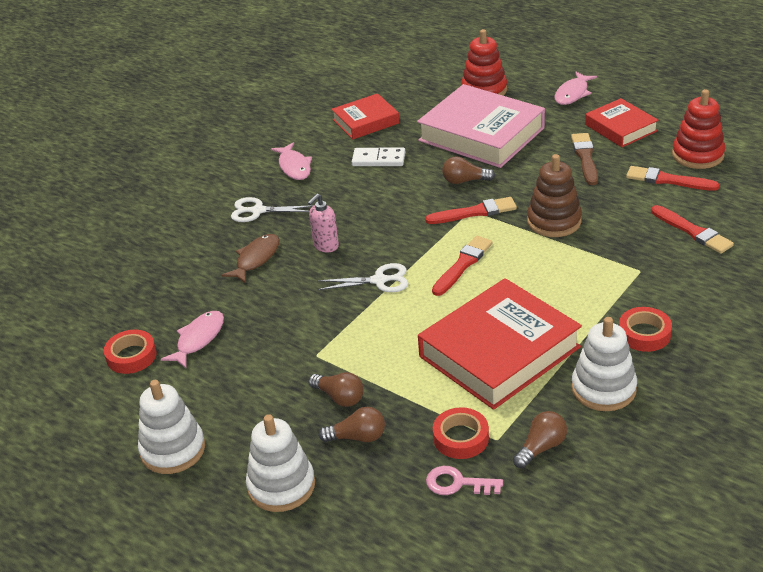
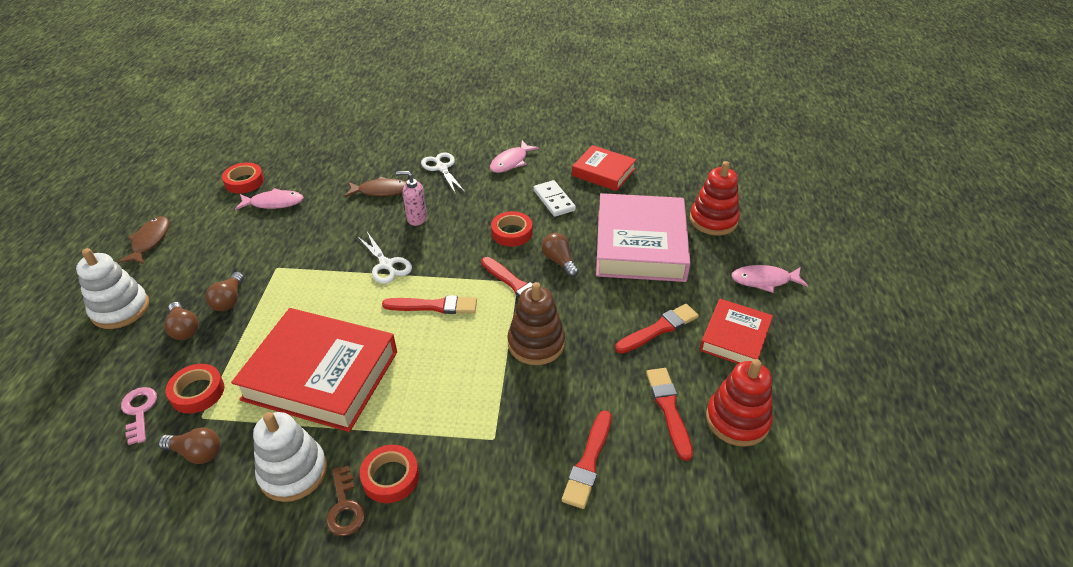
camera: 55 degrees right, 5 degrees up
(173, 450) = (150, 241): white stacking toy -> brown fish
(402, 195) = (512, 233): none -> red tape
(585, 157) = (659, 329): brown brush -> red brush
(659, 365) = (345, 507): none -> brown key

